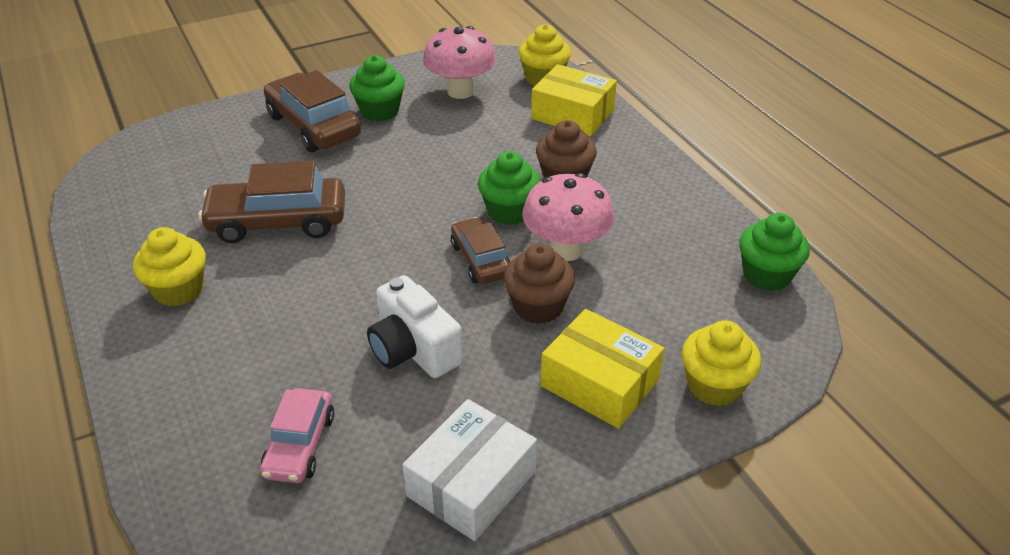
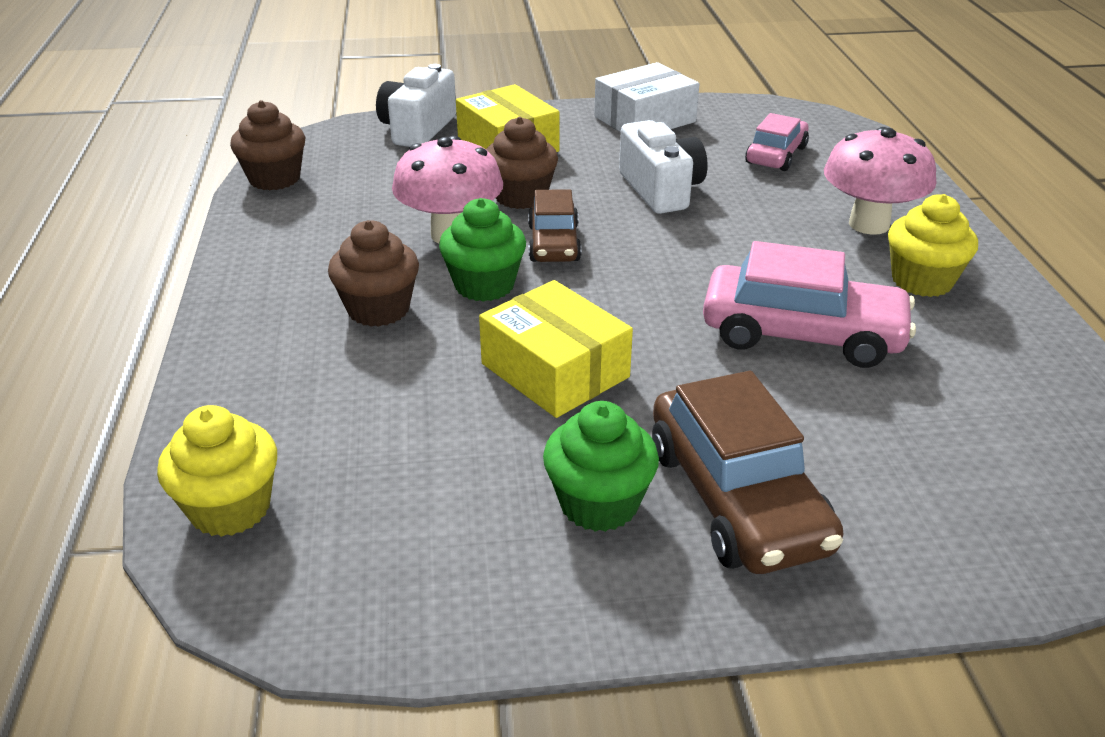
camera: 160 degrees left, 5 degrees down
(278, 222) = (802, 334): brown car -> pink car
(460, 91) = (415, 516): pink mushroom -> pink mushroom (869, 224)
(572, 114) = (262, 410): yellow box -> yellow box (555, 370)
(714, 386) = (417, 129): yellow cupcake -> white camera
(766, 275) = (274, 179): green cupcake -> brown cupcake

